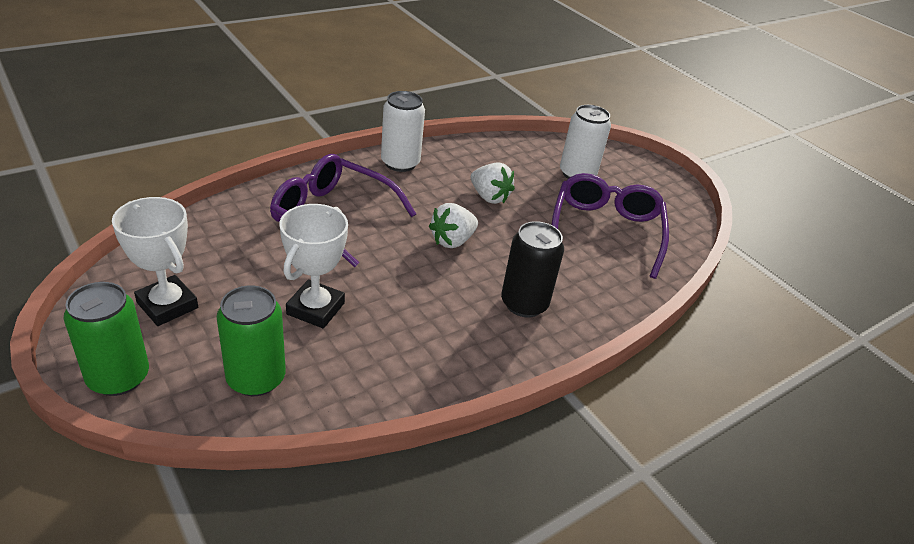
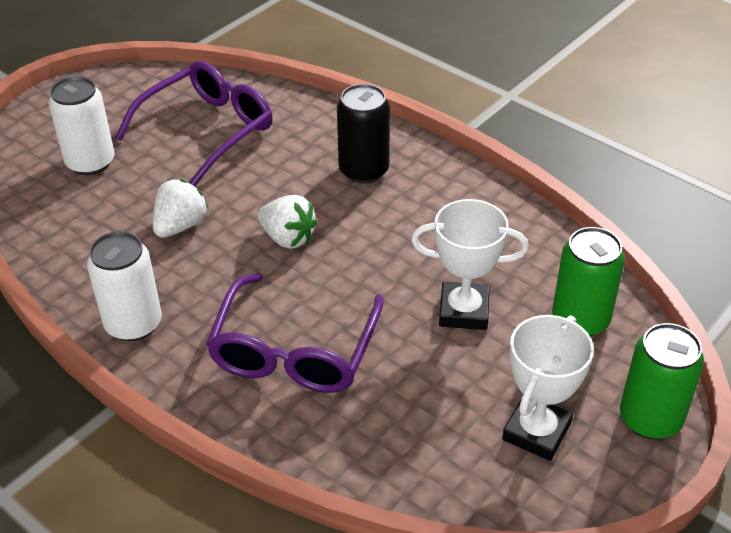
camera: 100 degrees left, 5 degrees up
(605, 231) = (207, 130): purple glasses -> purple glasses turned 135 degrees clockwise

